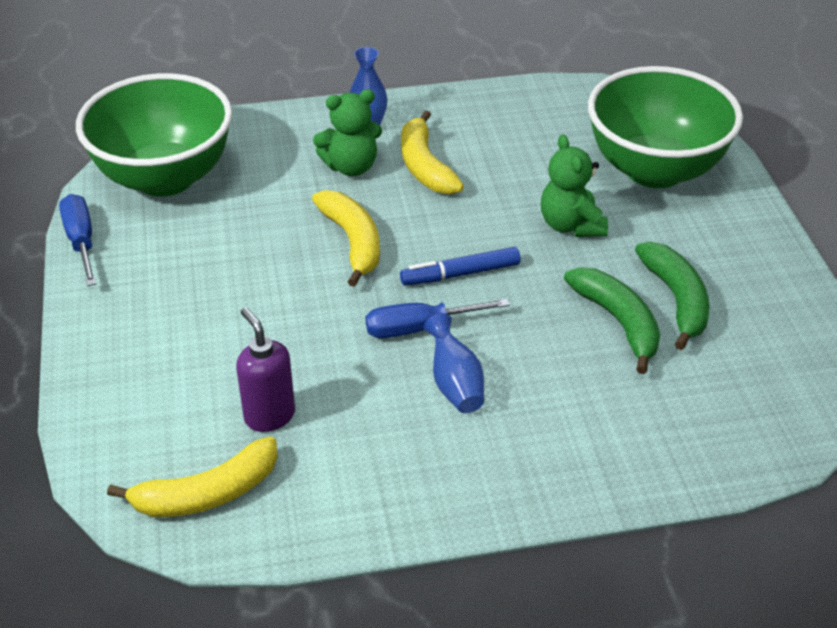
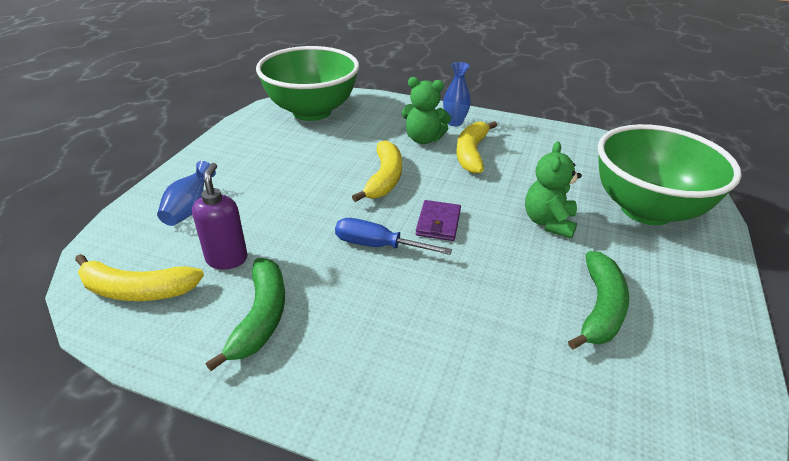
camera: 30 degrees right, 5 degrees down
(81, 241) = (235, 126): blue screwdriver -> none
(454, 383) = (367, 293): blue vase -> blue vase (189, 209)
(460, 274) = (438, 223): blue marker -> purple wallet
(618, 322) = (535, 304): green banana -> green banana (261, 317)

